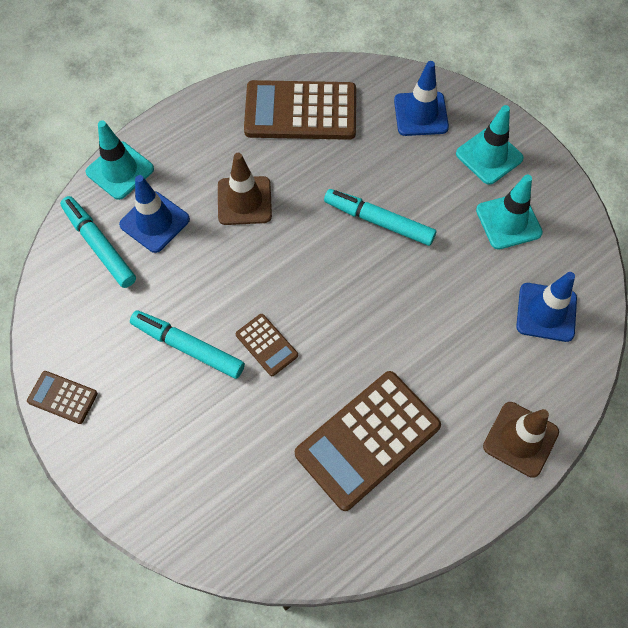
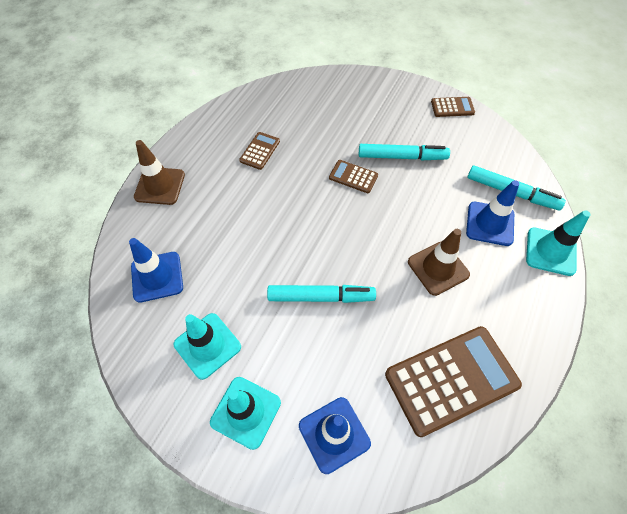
camera: 155 degrees right, 5 degrees down
(368, 440) = (260, 151): brown calculator -> brown calculator, size x0.47

